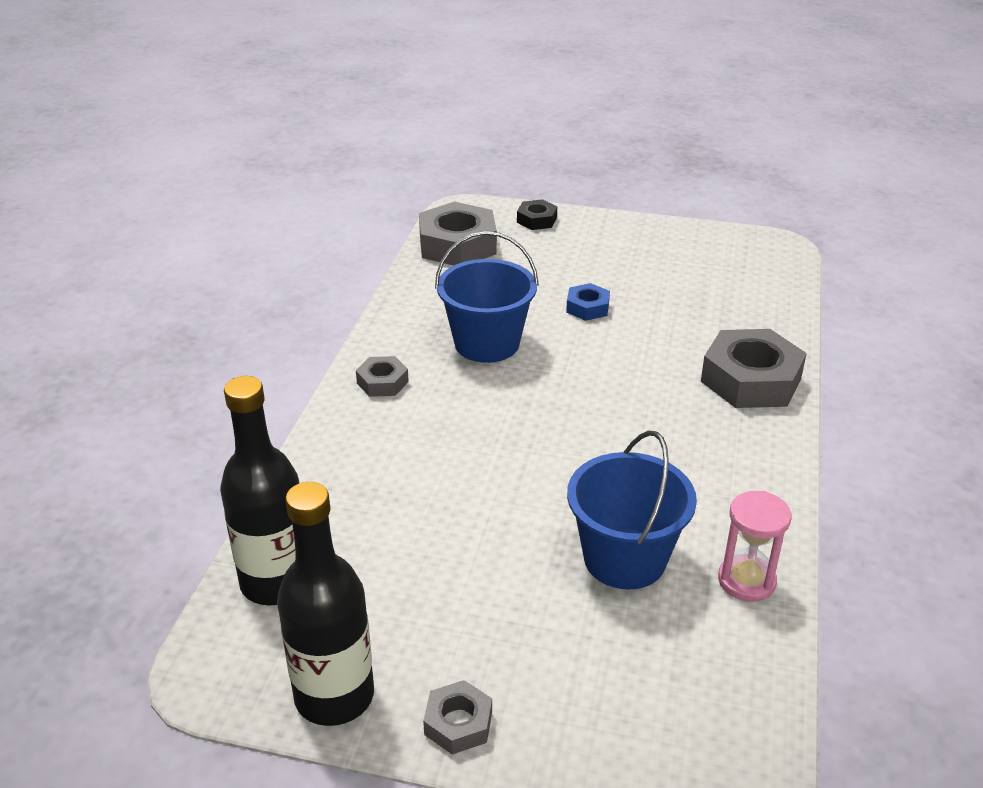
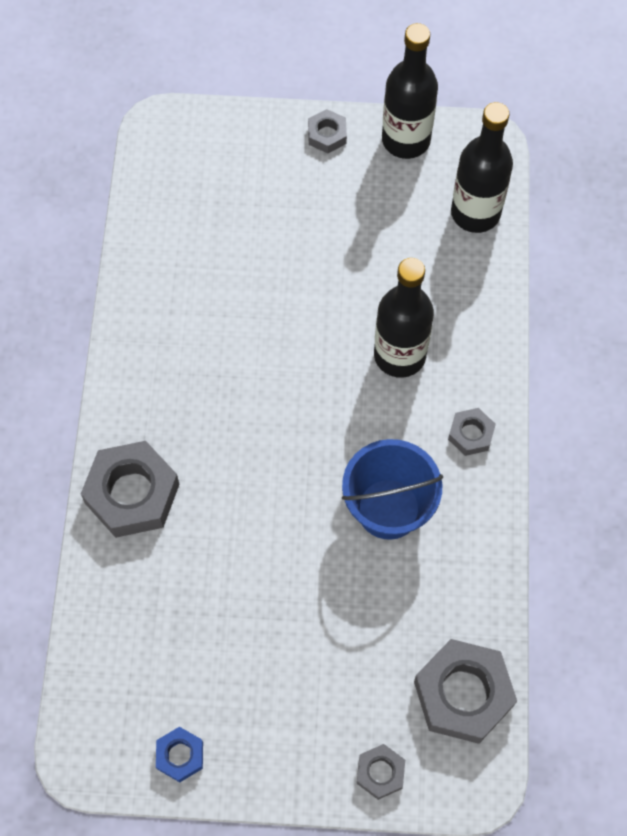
camera: 170 degrees right, 30 degrees up
(435, 451) = (399, 355): none -> black bottle
(536, 220) = (380, 772): black nut -> grey nut
(587, 307) = (297, 588): blue nut -> blue nut (180, 755)
(624, 558) = (236, 270): blue bucket -> none
(746, 581) = (149, 264): pink hourglass -> none

